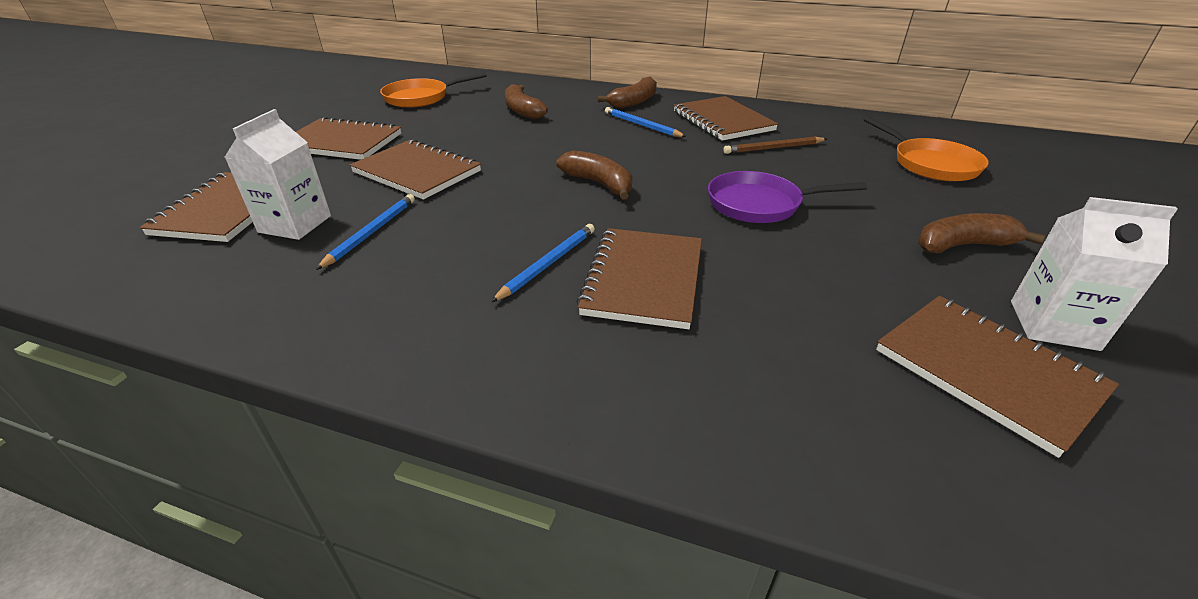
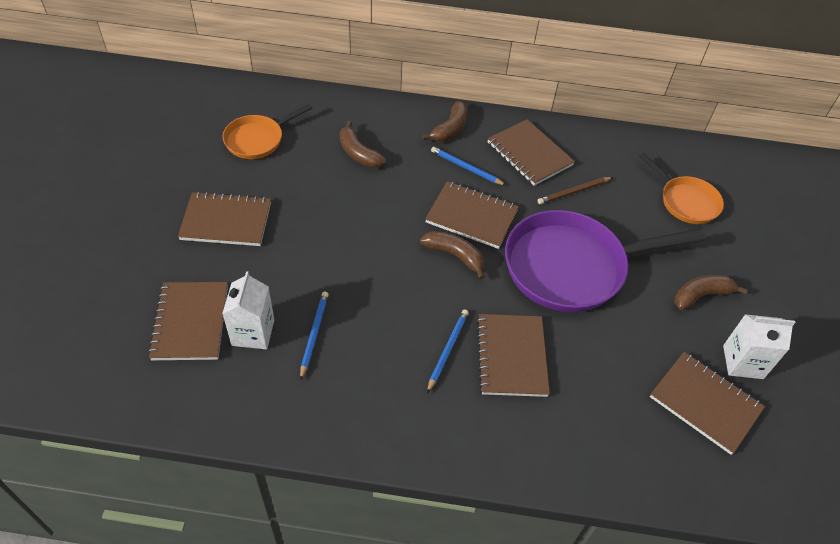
camera: 15 degrees left, 15 degrees up
(417, 172) = (311, 257): brown notebook -> brown notebook (471, 216)
(760, 204) = (572, 267): purple pan -> purple pan, size x1.88

